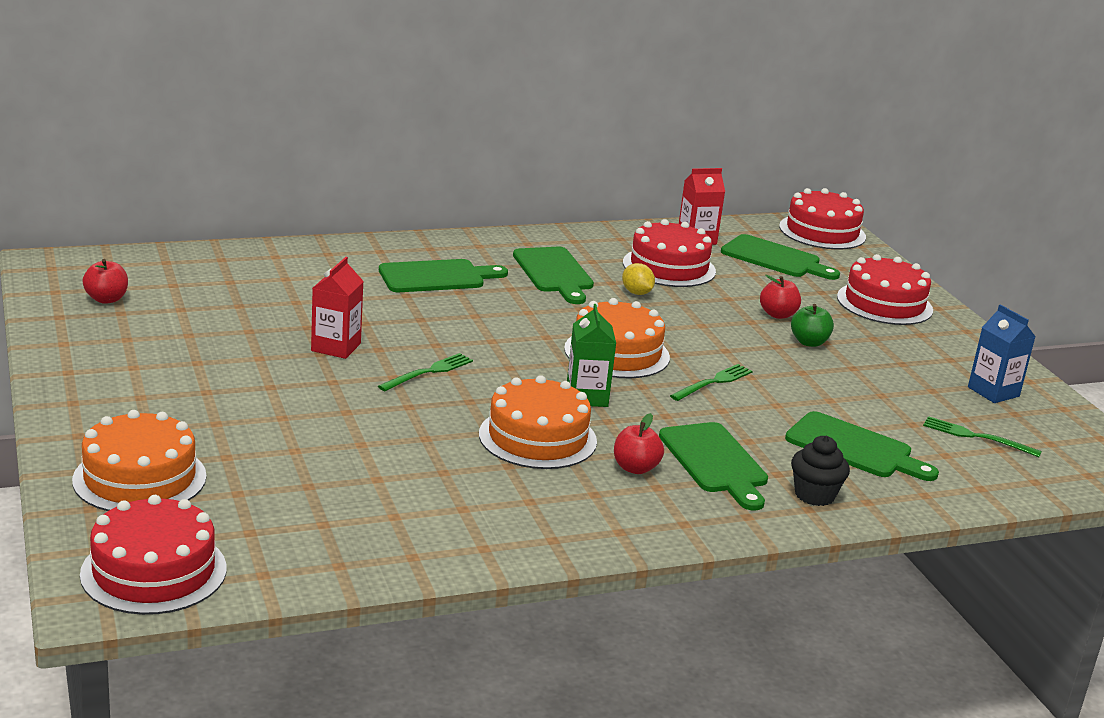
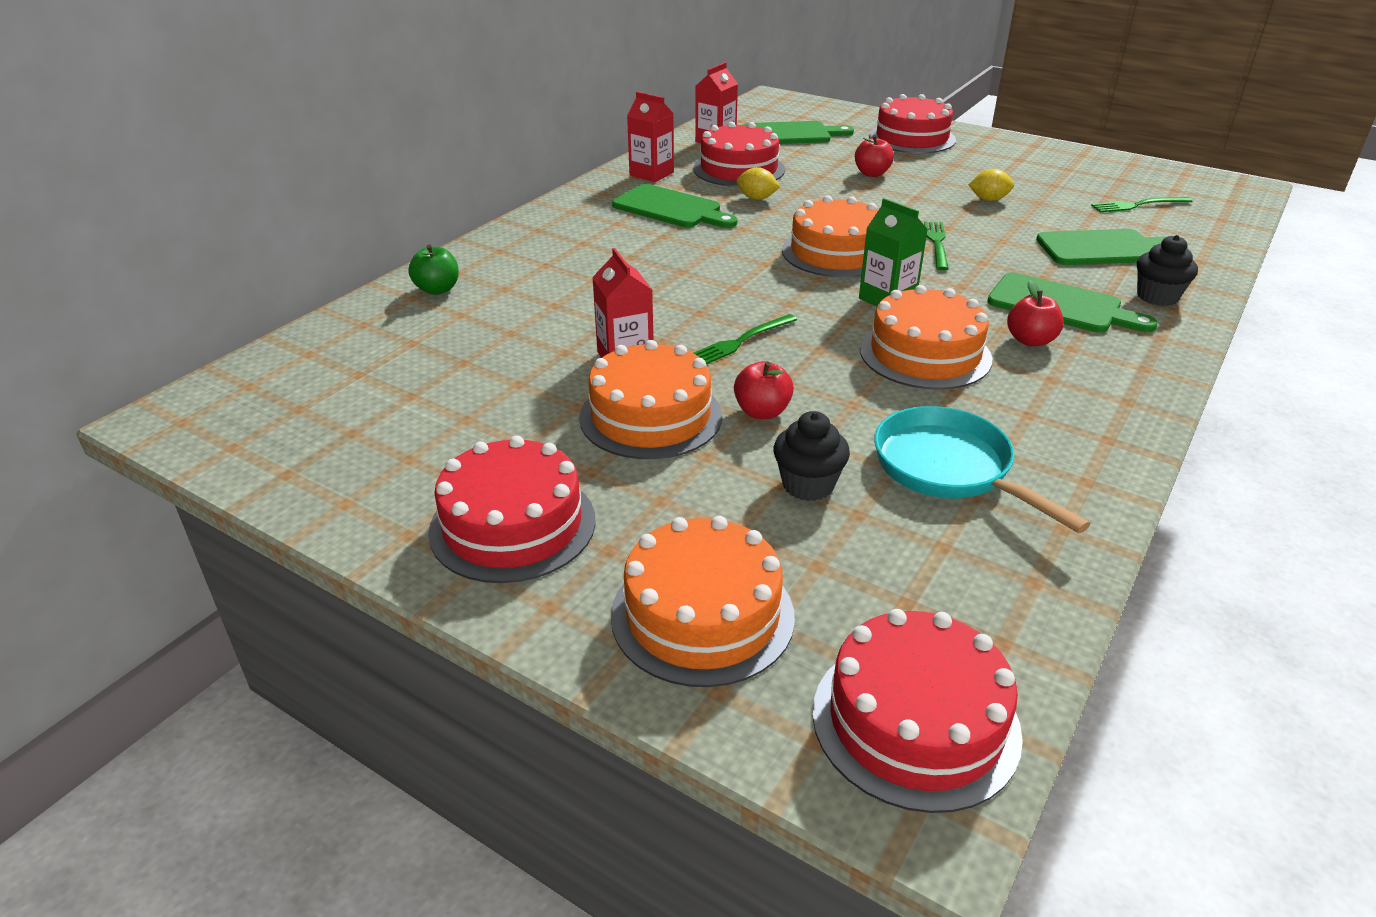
camera: 35 degrees left, 10 degrees up
(106, 299) = (310, 425): red apple -> red apple (762, 412)
(290, 383) = (650, 416): none -> orange cake
(309, 459) = (808, 485): none -> black cupcake
(410, 496) = (949, 469): none -> turquoise pan
(428, 372) = (741, 341): green fork -> green fork turned 135 degrees counterclockwise
(436, 277) = (589, 252): green cutting board -> none
(590, 243) = (651, 174): none -> red carton
(809, 342) = (928, 185): green apple -> green apple (437, 289)
(822, 232) = (780, 104): red cake -> red cake (513, 525)
(838, 374) = (989, 200): none -> yellow lemon
(993, 392) = (1082, 170): blue carton -> none

